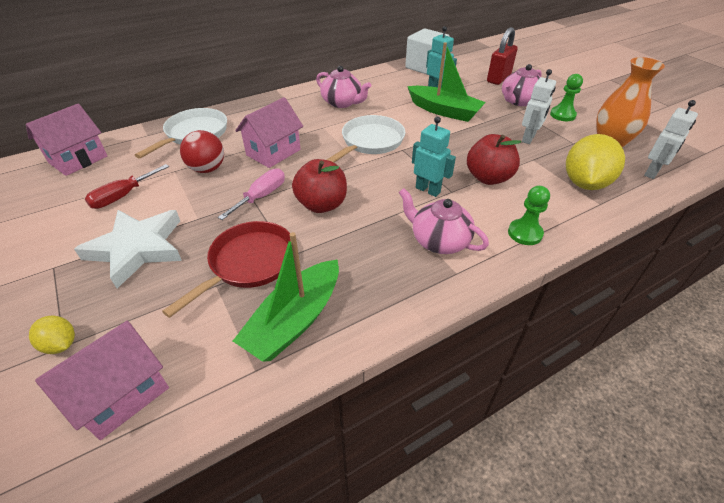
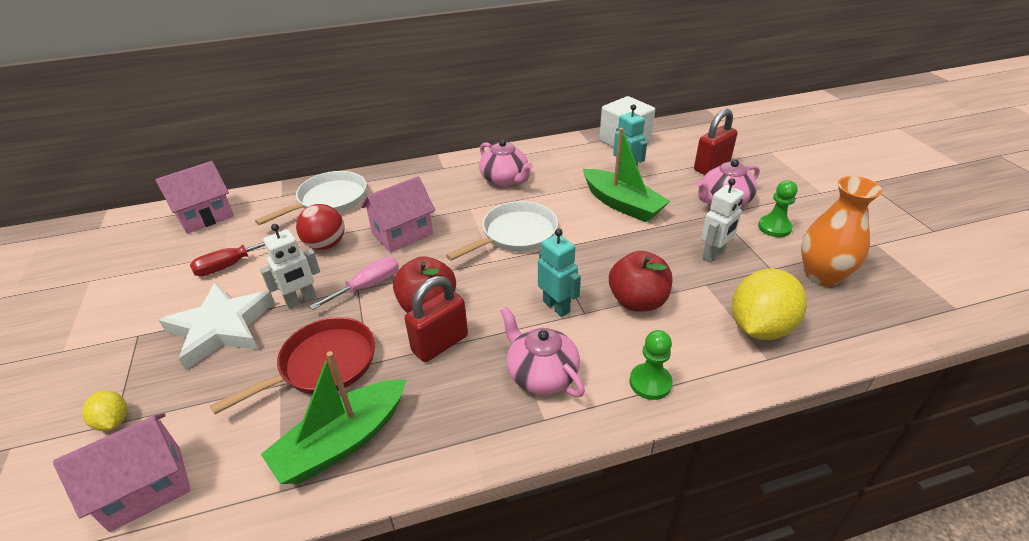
camera: 15 degrees right, 5 degrees down
(345, 231) = (440, 344): none -> red padlock
(652, 172) = (862, 326): white robot -> white robot (301, 300)

